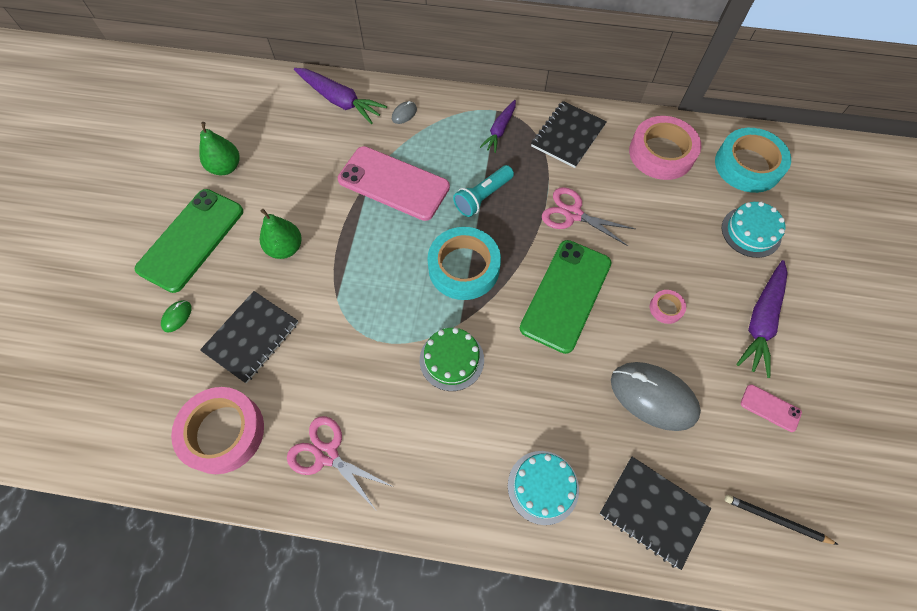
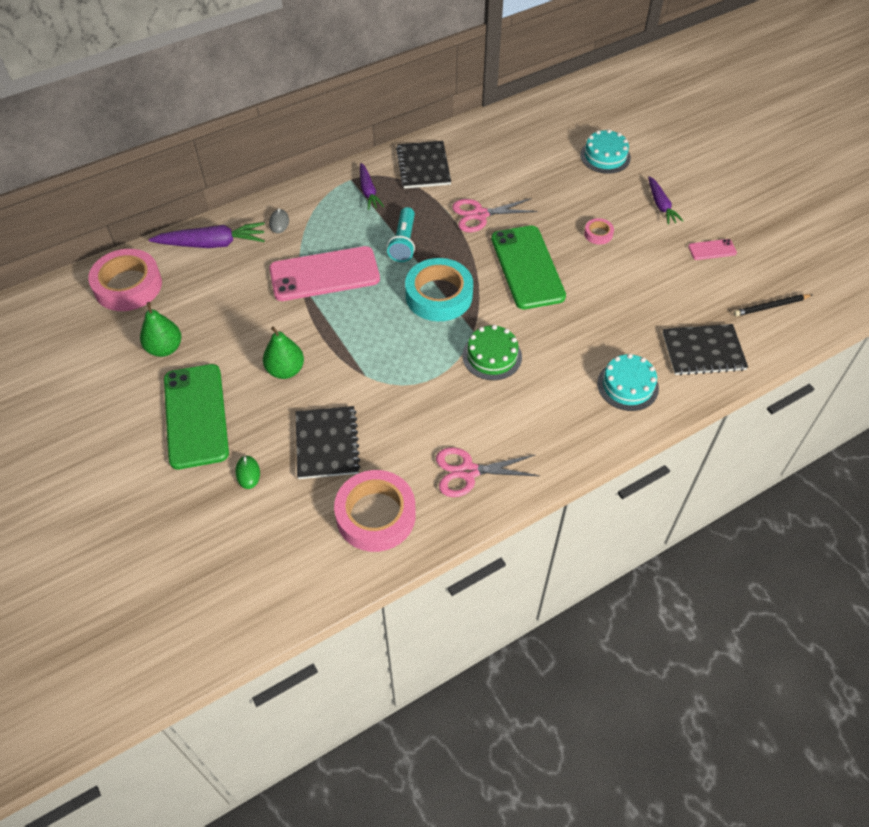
camera: 40 degrees left, 10 degrees down
(653, 396) = (641, 289): grey mouse -> none
(661, 153) = (500, 141): pink tape -> pink tape (128, 286)
(748, 165) = (564, 117): turquoise tape -> none
(760, 321) = (661, 205): purple carrot -> purple carrot, size x0.63

